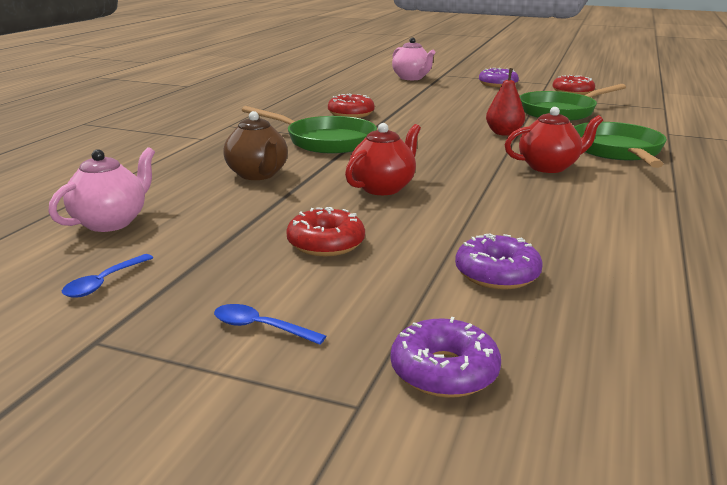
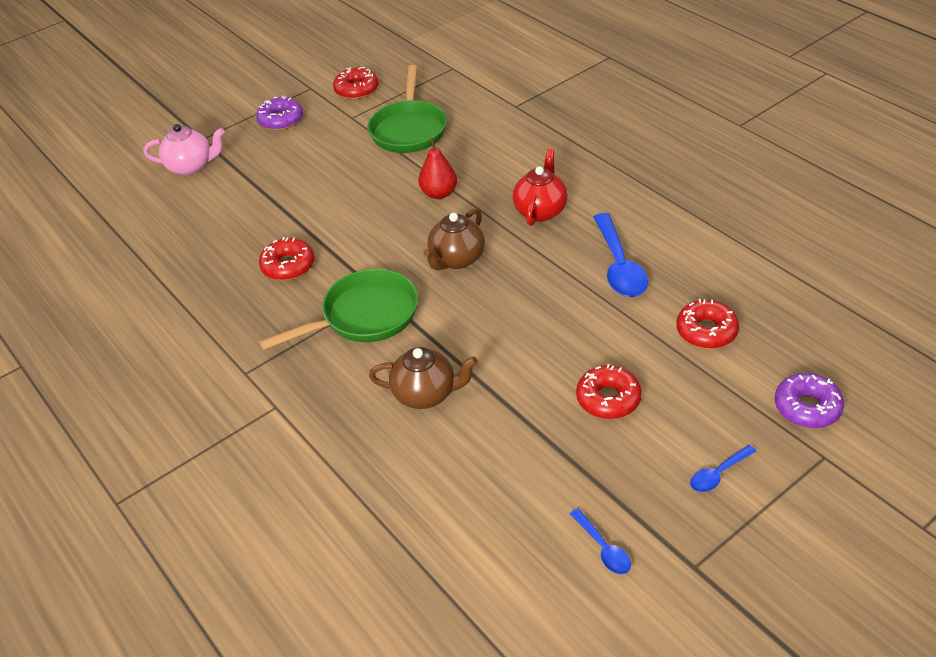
camera: 55 degrees left, 20 degrees up
(111, 222) = (478, 525): pink teapot -> none
(383, 188) = (518, 325): red teapot -> none
(433, 153) = (456, 259): none -> brown teapot
(497, 274) = (706, 331): purple donut -> red donut
(530, 211) = (619, 266): none -> blue spoon
(617, 151) = (534, 156): green pan -> none

